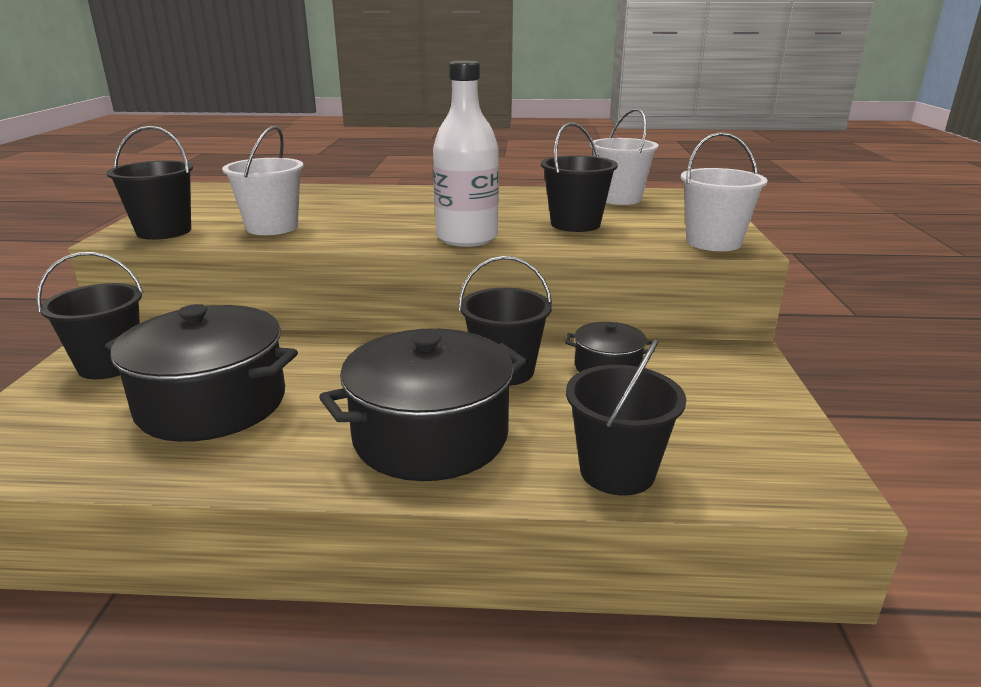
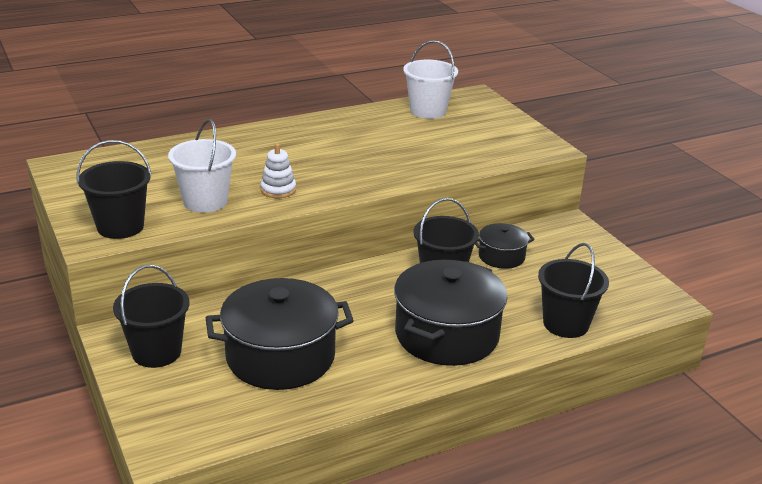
camera: 30 degrees left, 5 degrees up
(356, 230) = (278, 190): none -> white stacking toy
(467, 238) = (370, 180): white bottle -> none
(575, 224) = (427, 148): black bucket -> none
(713, 242) = (532, 148): white bucket -> none

